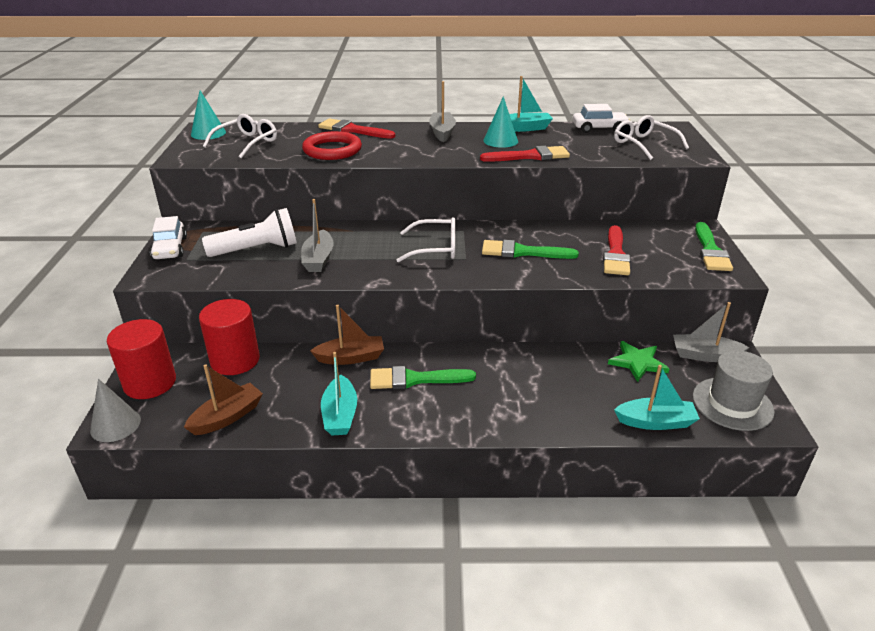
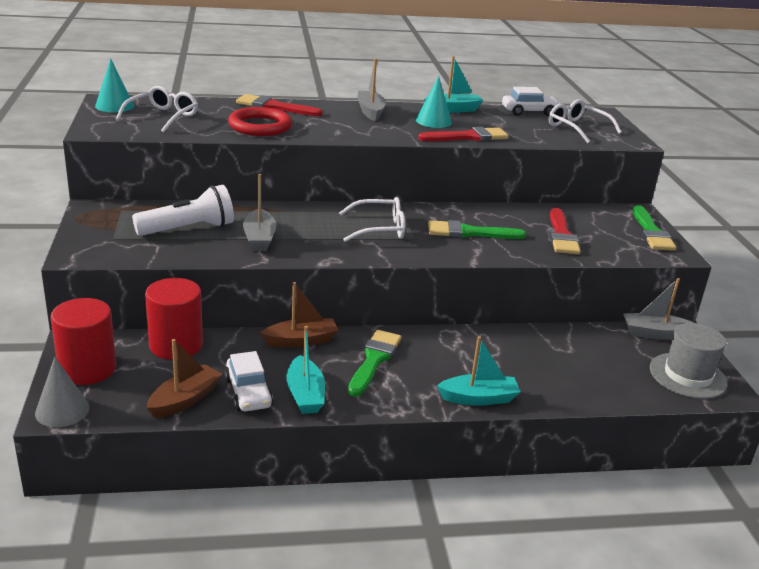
camera: 10 degrees left, 5 degrees down
(170, 248) = (90, 227): white car -> white car (248, 393)
(415, 379) = (374, 360): green brush -> green brush turned 120 degrees clockwise
(637, 362) = (592, 341): green star -> none
(655, 422) = (619, 393): turquoise boat -> turquoise boat (478, 398)

